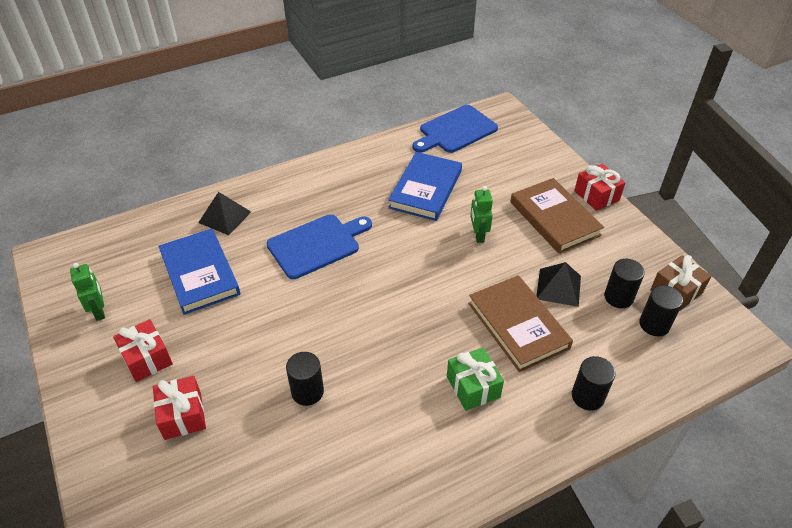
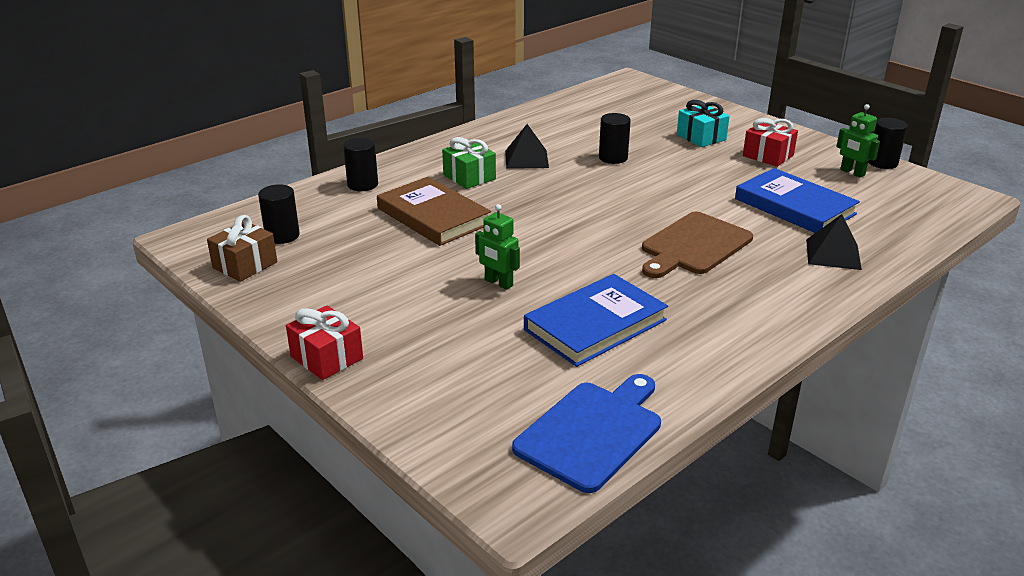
camera: 165 degrees right, 15 degrees down
(183, 415) = (701, 137): red gift -> turquoise gift
(317, 245) = (694, 245): blue cutting board -> brown cutting board
(425, 189) = (595, 325): blue book -> blue book turned 45 degrees clockwise
(478, 235) = (498, 283): green robot -> green robot turned 150 degrees clockwise
(554, 218) = (394, 317): brown book -> none
(558, 287) = (389, 250): black pyramid -> black pyramid (526, 159)
(618, 297) = (318, 251): black cylinder -> black cylinder (882, 163)

